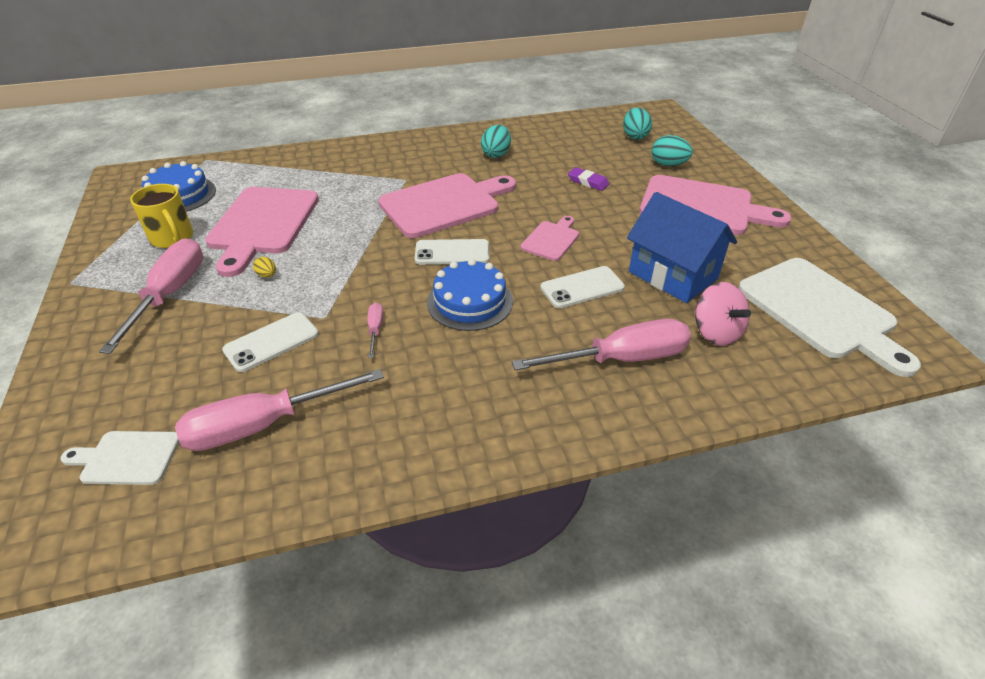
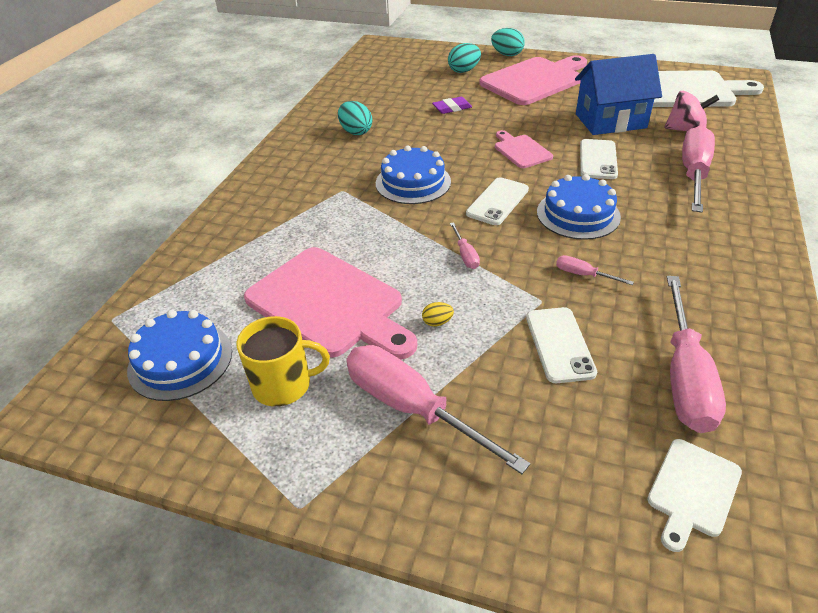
camera: 55 degrees left, 0 degrees up
(361, 261) = (465, 255): none -> pink screwdriver
(444, 204) = (413, 182): pink cutting board -> blue cake
(635, 136) = (405, 67): turquoise egg -> turquoise egg (507, 54)

